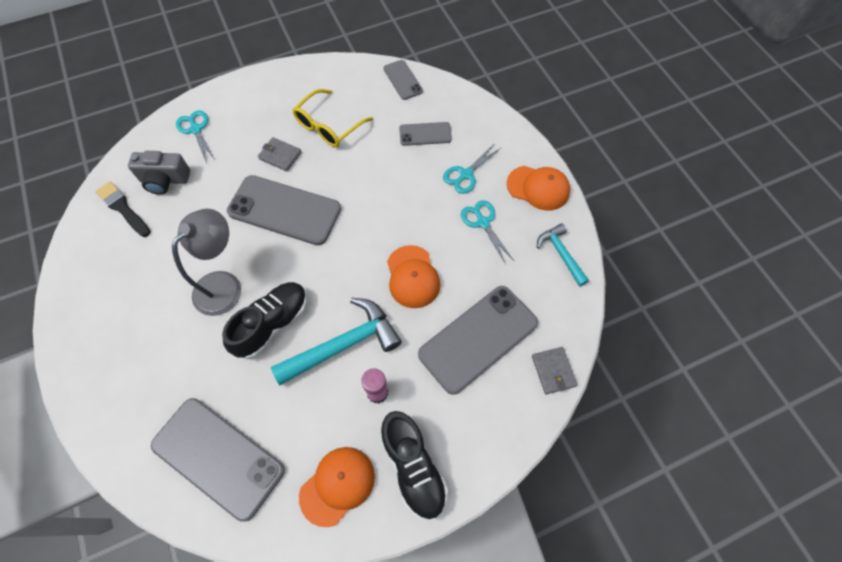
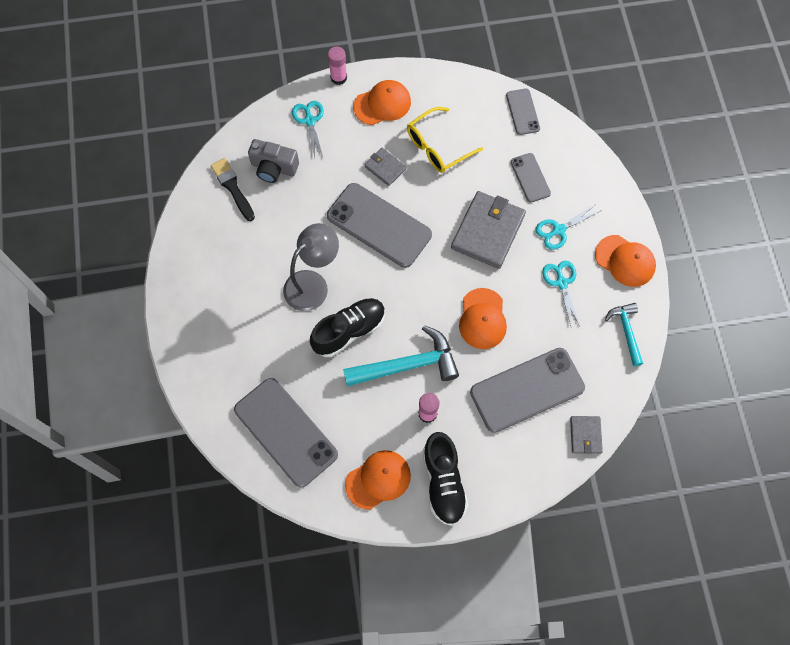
camera: 15 degrees right, 5 degrees up
(219, 86) = (338, 77): none -> pink glue stick
(266, 100) = (382, 104): none -> orange cap
(396, 191) = (488, 231): none -> grey wallet
(425, 134) = (530, 178): grey phone -> grey phone turned 60 degrees clockwise

